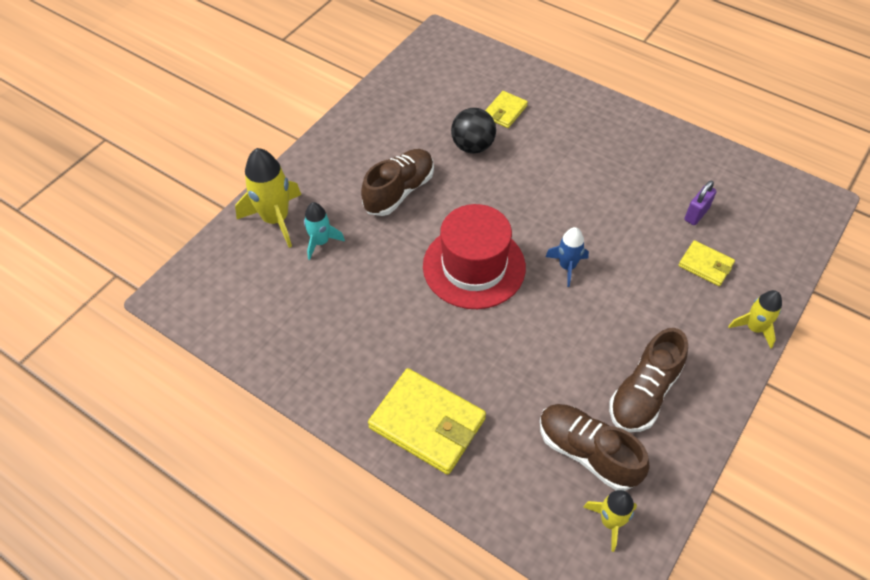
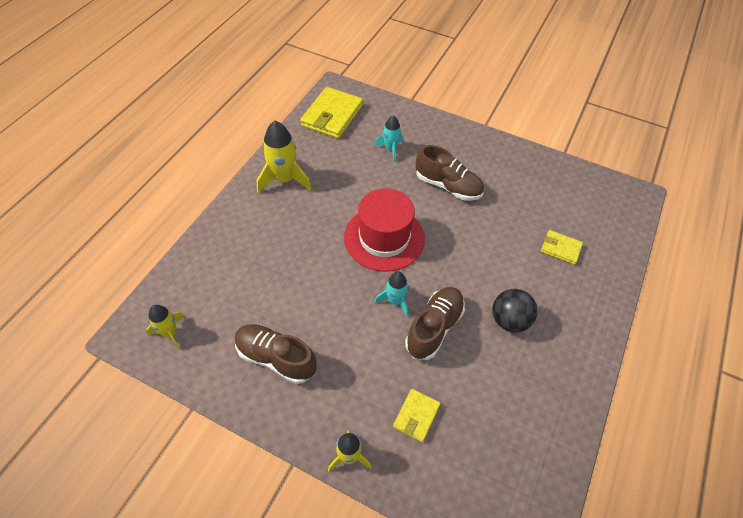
camera: 80 degrees right, 0 degrees up
(276, 219) = (406, 124): yellow rocket -> yellow rocket (284, 180)
(427, 423) = (249, 221): yellow wallet -> yellow wallet (332, 116)
(472, 146) = (510, 228): black ball -> black ball (509, 320)
(567, 266) = (395, 301): blue rocket -> turquoise rocket
(587, 452) = (225, 318): brown shoe -> brown shoe (434, 328)
(696, 214) = (478, 411): purple padlock -> none

